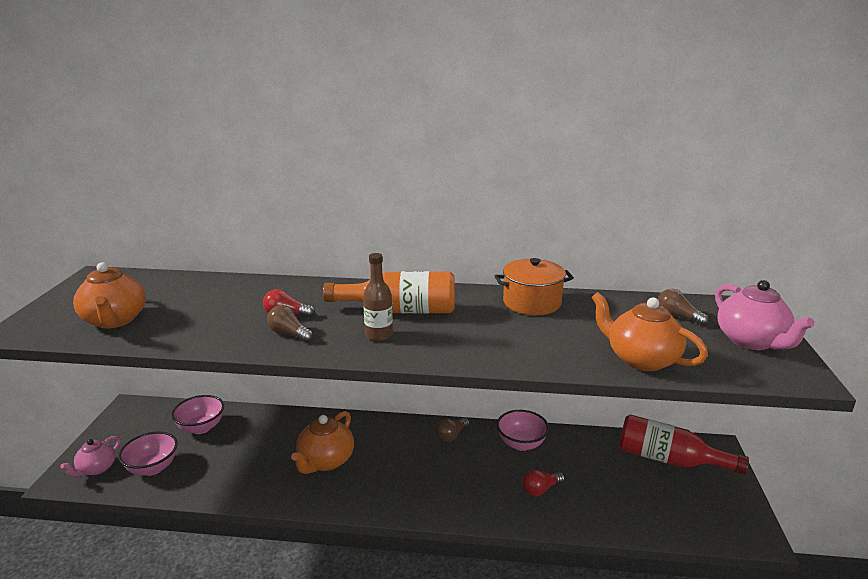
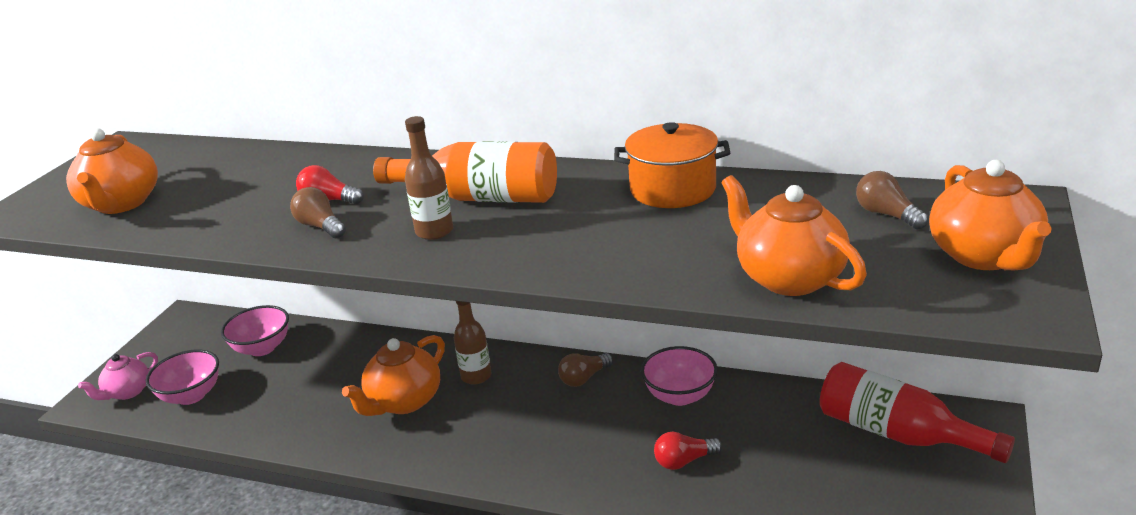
camera: 15 degrees right, 5 degrees up
(374, 439) = (476, 376): none -> brown bottle
(751, 341) = (984, 256): pink teapot -> orange teapot

